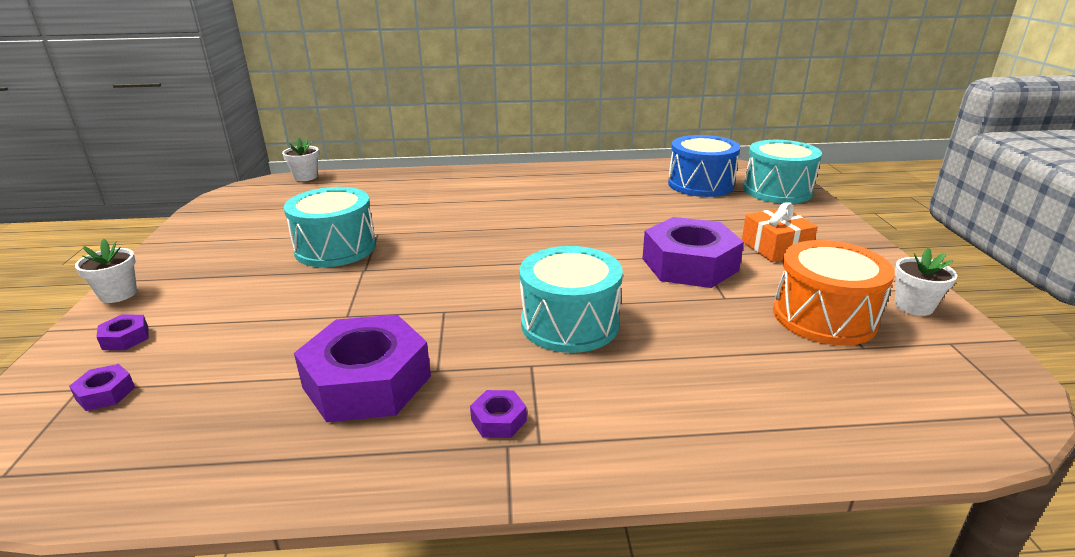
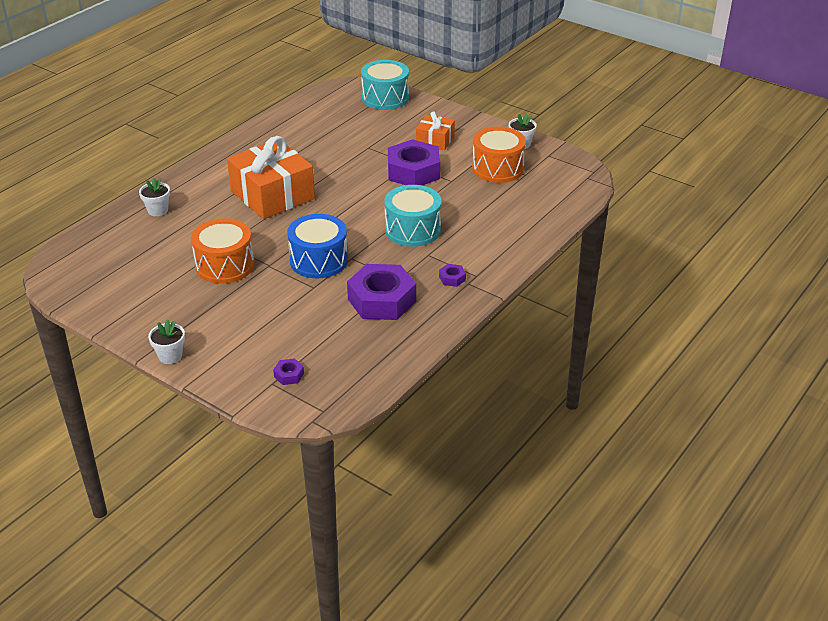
camera: 50 degrees left, 10 degrees up
(125, 338) = (235, 361): purple nut -> none
(305, 177) = (73, 239): white flower pot -> white flower pot (157, 210)
(335, 248) = (225, 265): turquoise drum -> orange drum
(501, 216) = (272, 195): none -> orange gift
(700, 184) = (340, 113): blue drum -> blue drum (319, 260)

